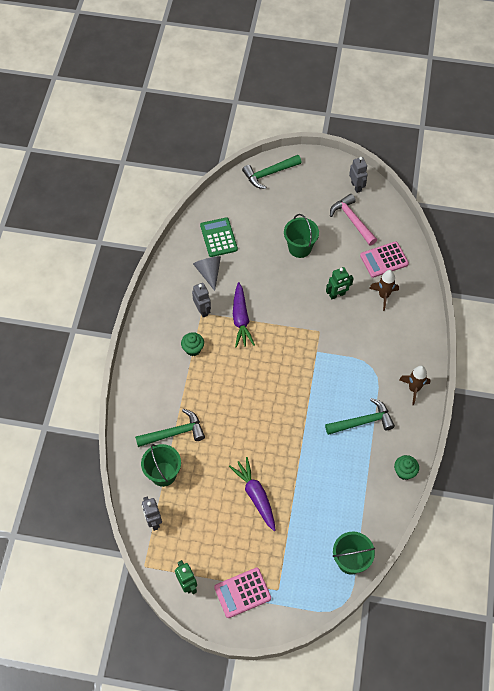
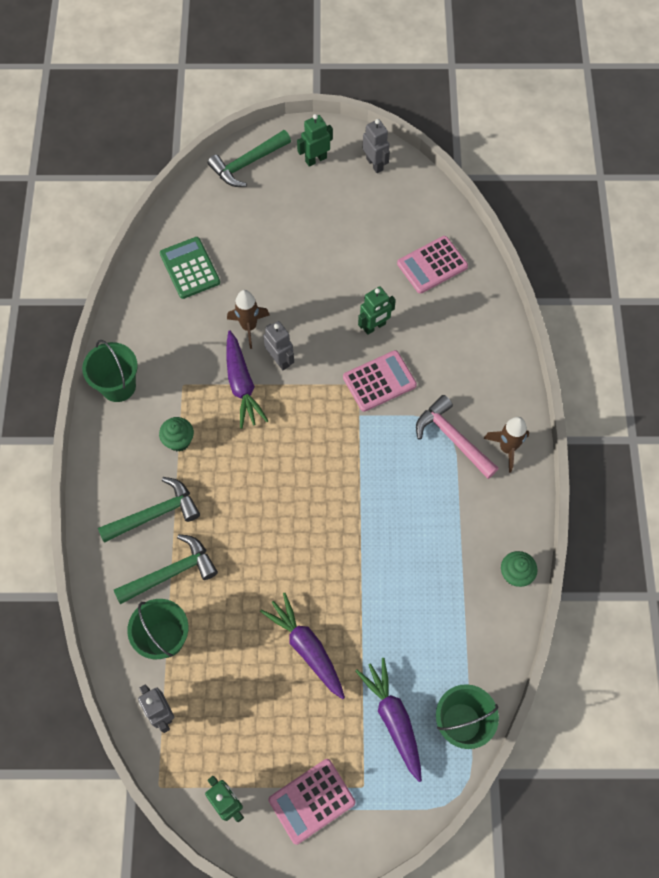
camera: 10 degrees left, 5 degrees up
(202, 310) = (183, 380): grey robot -> grey robot (280, 360)
(209, 273) = (184, 322): grey cone -> none
(300, 248) = (309, 266): green bucket -> green bucket (118, 386)
(305, 551) = (393, 719): none -> purple carrot
(316, 177) = (315, 159): none -> green robot
(334, 331) = (379, 381): none -> pink calculator
(352, 220) = (377, 214): pink hammer -> pink hammer (452, 438)
(362, 422) = (443, 509): green hammer -> green hammer (155, 514)
(383, 296) = (441, 318): brown rocket -> brown rocket (249, 327)

